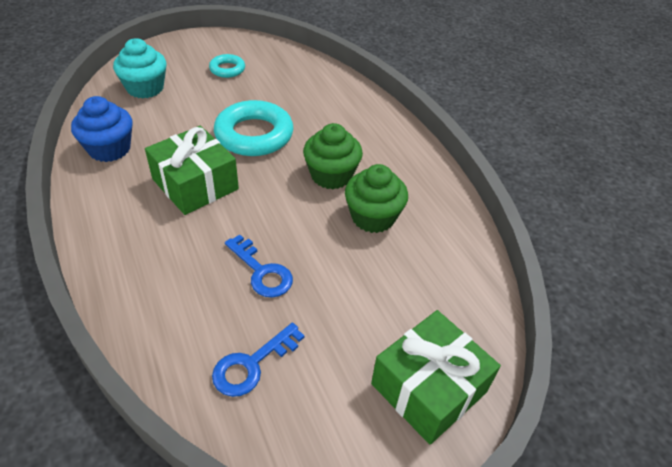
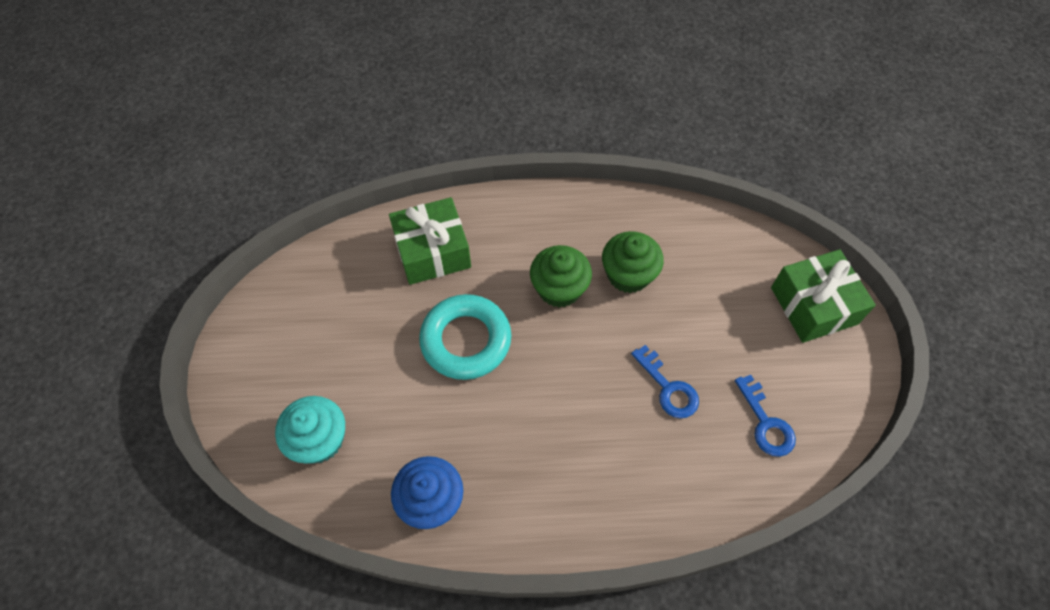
camera: 65 degrees left, 15 degrees up
(195, 184) = (527, 419): green gift -> green gift (432, 251)
(227, 69) = (321, 335): turquoise ring -> none
(262, 271) = (668, 388): blue key -> blue key turned 75 degrees clockwise

